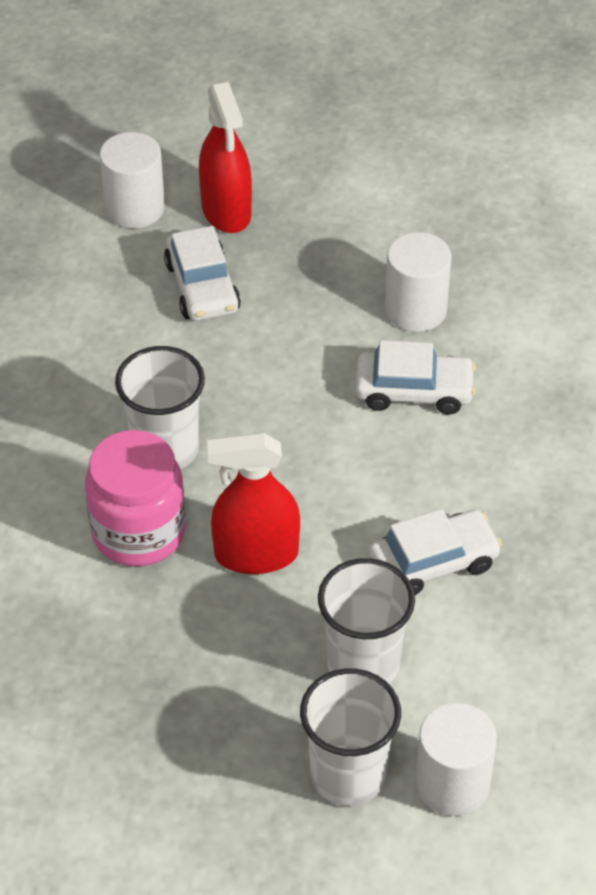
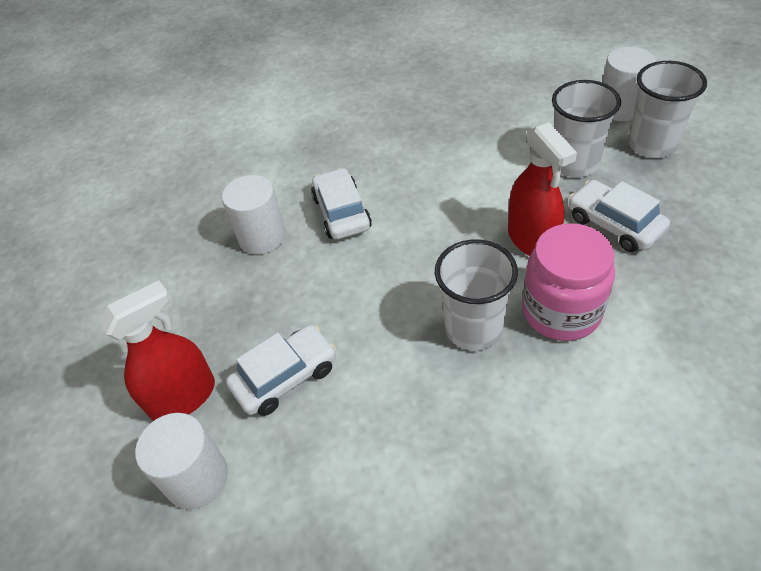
camera: 105 degrees left, 0 degrees up
(433, 562) = (478, 160): white car -> white car (614, 224)

